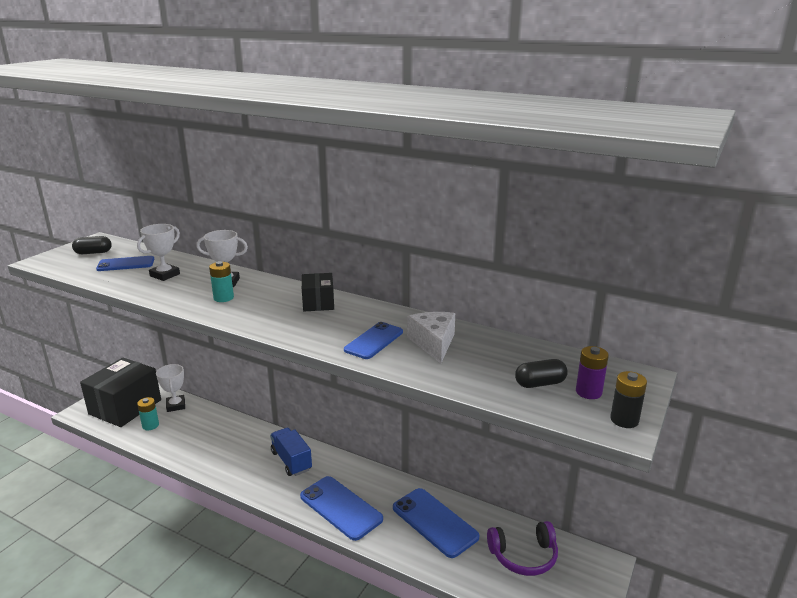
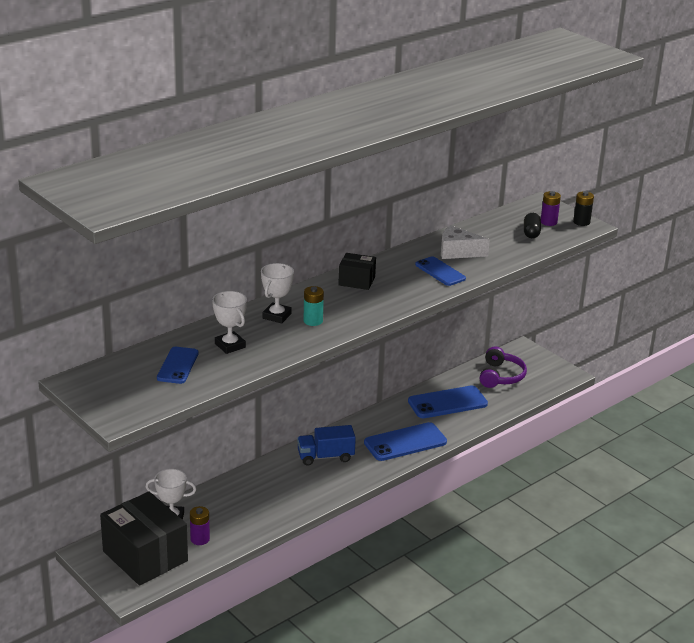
camera: 70 degrees left, 5 degrees up
(93, 253) = (120, 384): black capsule -> none
(150, 425) = (200, 539): turquoise battery -> purple battery

